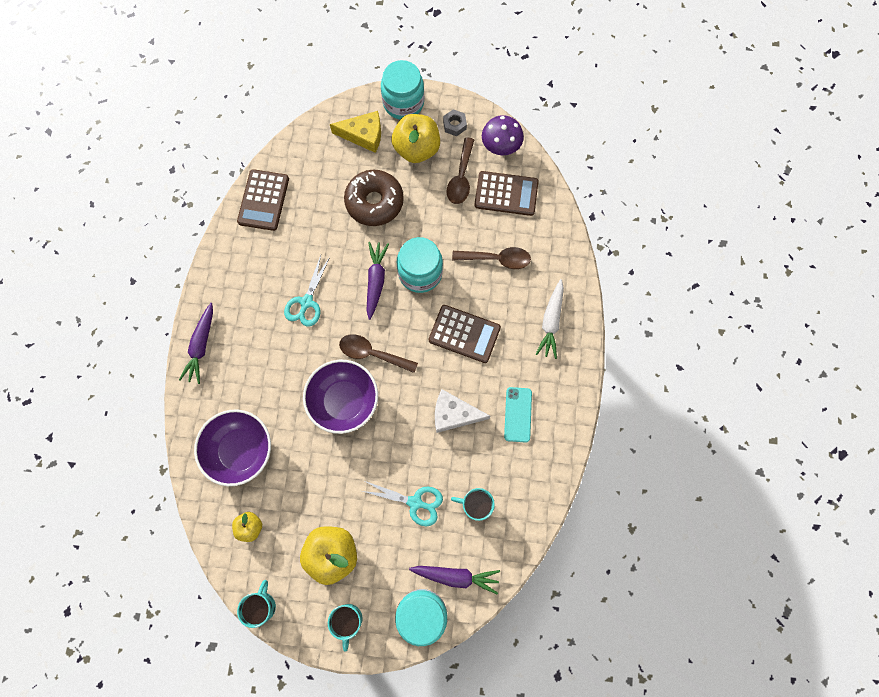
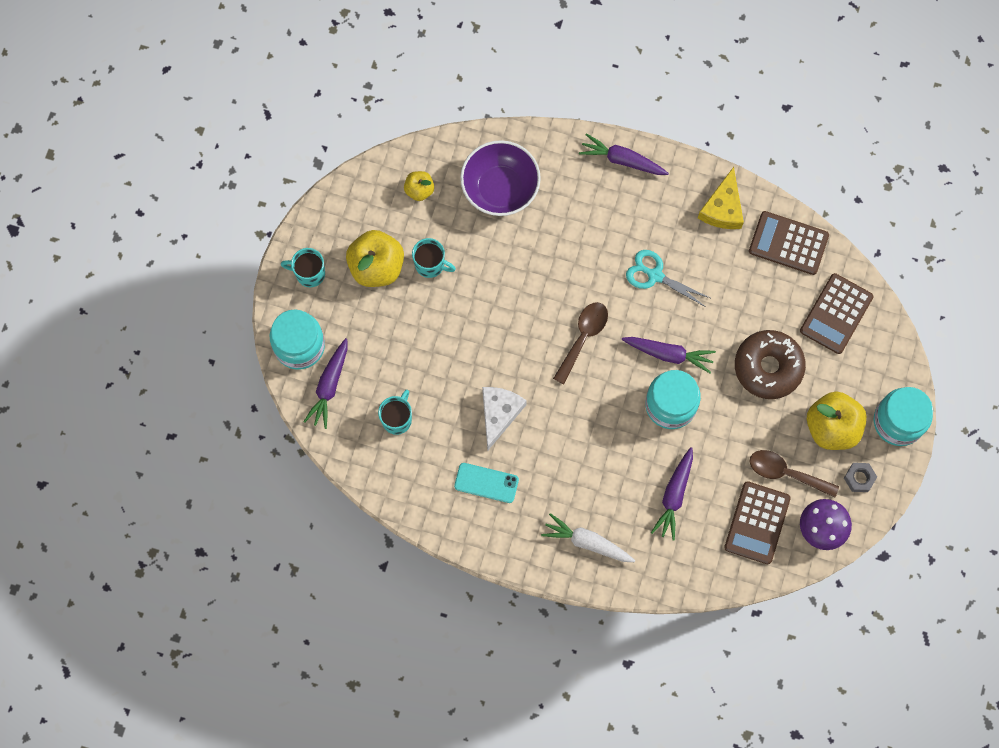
camera: 100 degrees right, 0 degrees up
(262, 606) = (340, 193): turquoise mug -> turquoise mug (430, 265)
(344, 401) = (534, 300): purple bowl -> none
(363, 135) = (859, 367): yellow cheese -> yellow cheese (723, 208)
(415, 502) = (412, 357): turquoise scissors -> none
(464, 334) = (589, 441): brown calculator -> brown calculator (836, 314)
(497, 259) = (674, 495): brown spoon -> purple carrot

